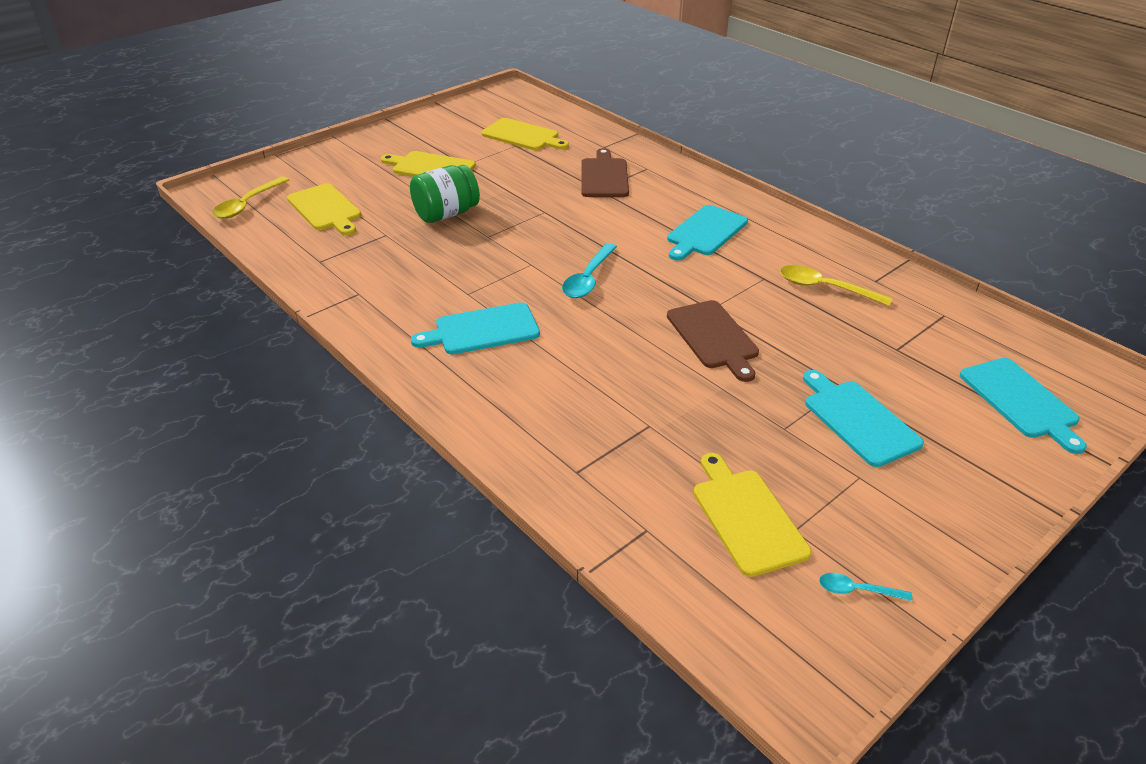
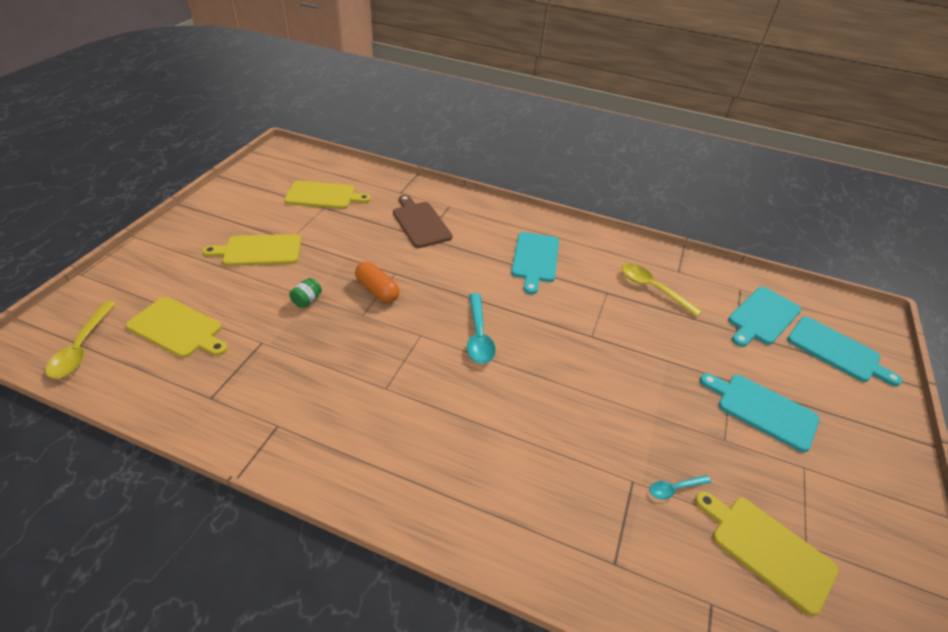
camera: 30 degrees left, 5 degrees up
(446, 214) = (307, 300): green jar -> green jar, size x0.47
(482, 330) = (426, 427): turquoise cutting board -> turquoise cutting board (762, 317)
(517, 221) = (377, 290): none -> orange capsule
(714, 337) = (613, 365): brown cutting board -> none
(825, 288) = (653, 289): yellow spoon -> yellow spoon turned 45 degrees clockwise
(857, 590) = (886, 587): turquoise spoon -> turquoise spoon (674, 488)

